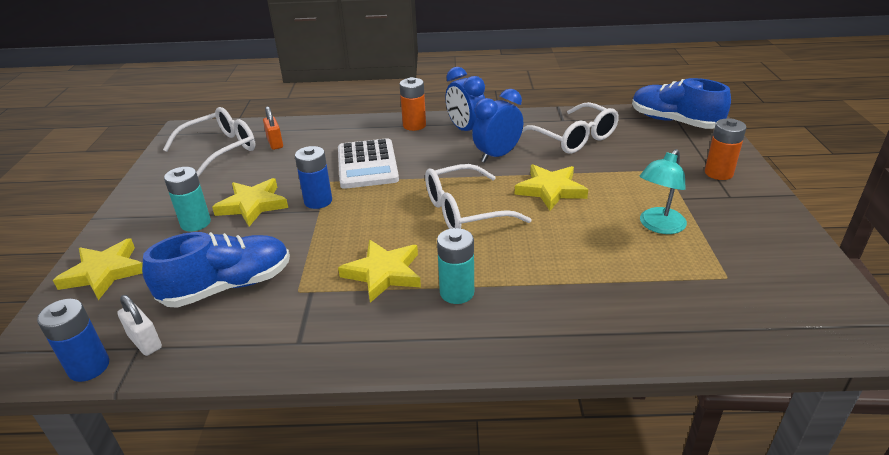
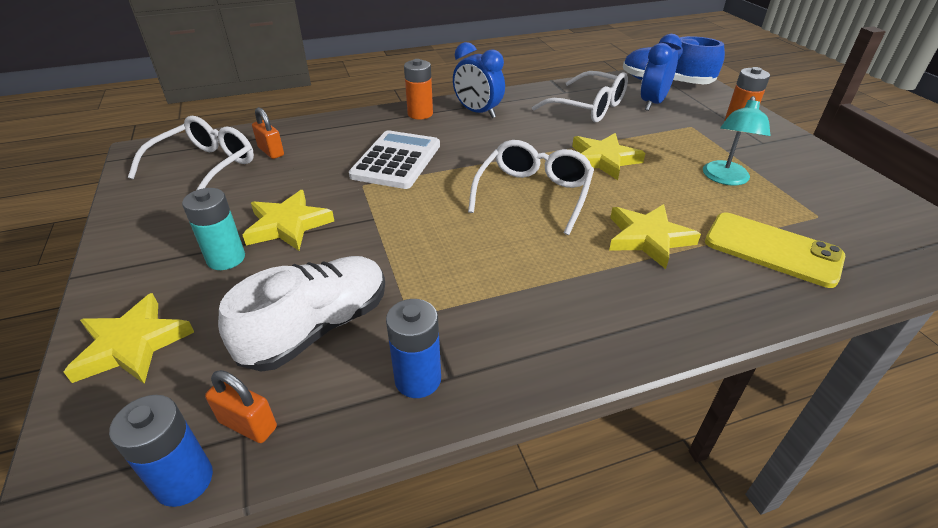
camera: 20 degrees left, 5 degrees up
(145, 342) = (248, 425): white padlock -> orange padlock
(227, 286) = (317, 328): blue shoe -> white shoe
(318, 201) = (365, 208): blue battery -> blue battery (418, 379)
(367, 164) = (396, 160): white calculator -> white calculator turned 135 degrees counterclockwise
(384, 273) = (495, 275): yellow star -> yellow star (648, 238)
(457, 292) = (587, 280): turquoise battery -> none
(464, 211) = (534, 194): white glasses -> white glasses turned 150 degrees clockwise
(497, 155) = (527, 133): blue clock -> blue clock (652, 103)
(650, 299) = (772, 249): none -> yellow phone

